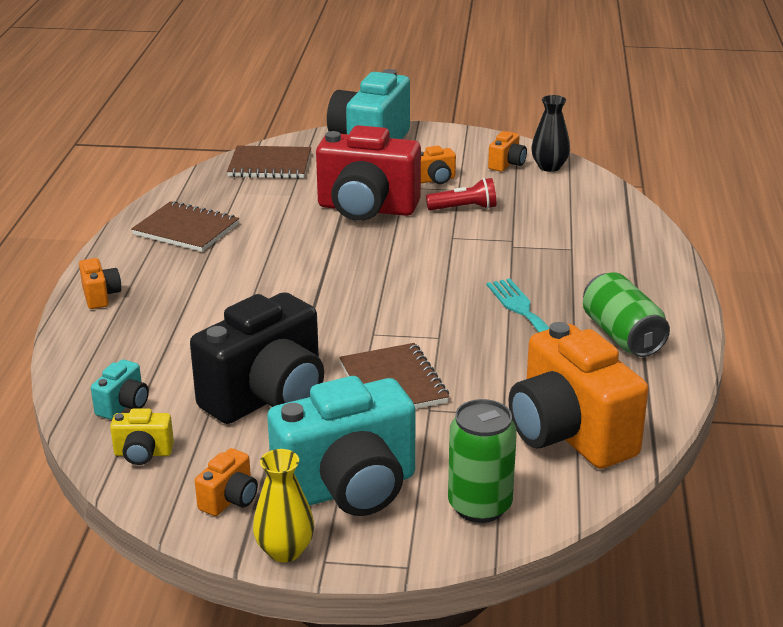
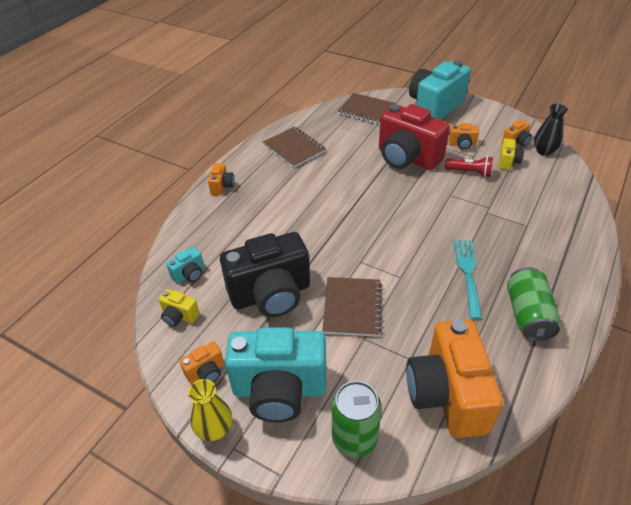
camera: 25 degrees right, 15 degrees up
(508, 187) = (508, 162): none -> yellow camera

